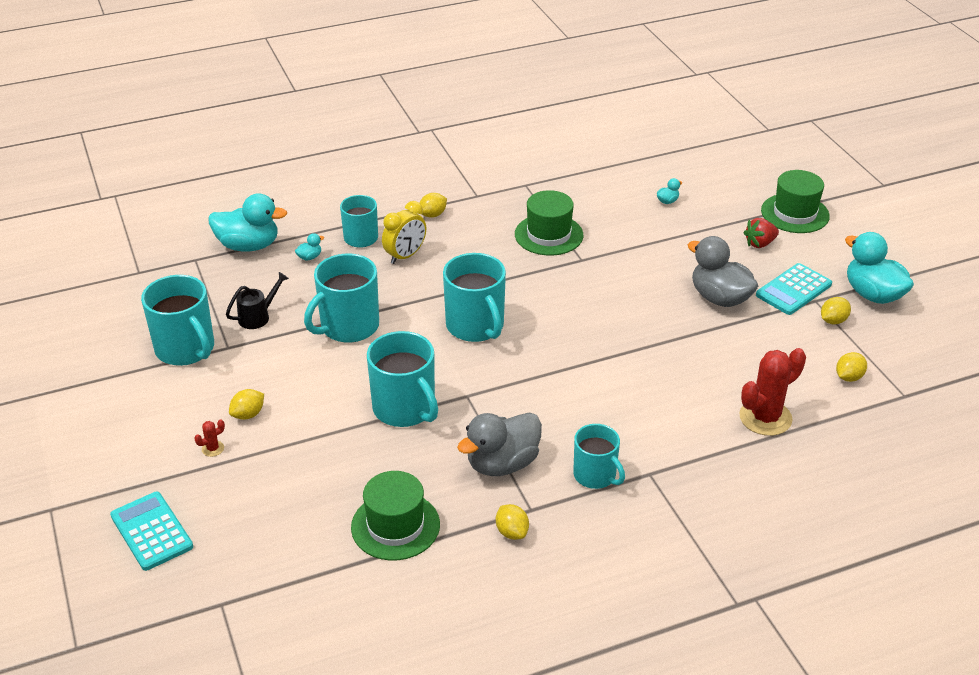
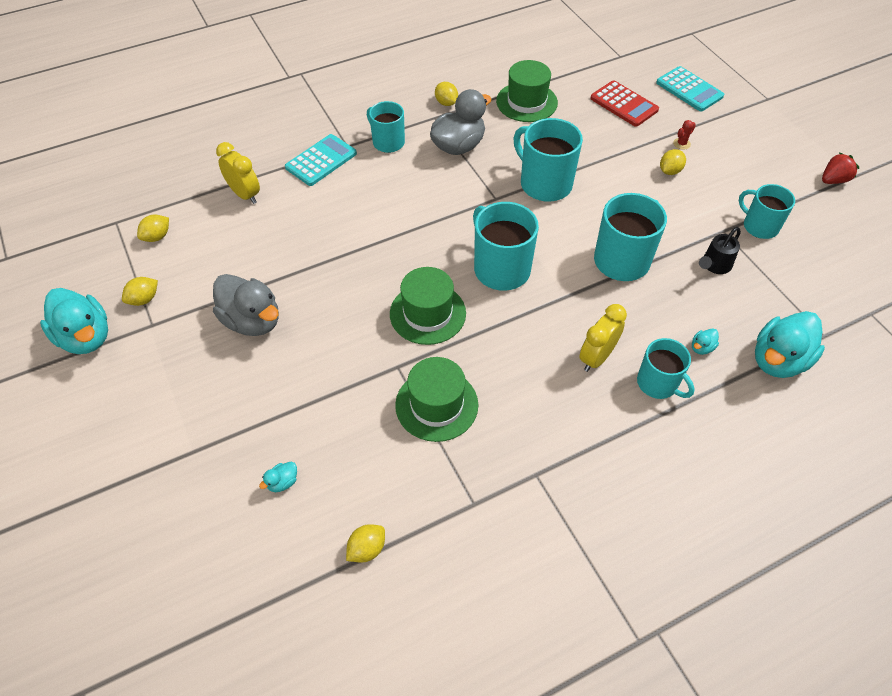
camera: 175 degrees right, 15 degrees up
(186, 349) = (759, 226): turquoise mug -> turquoise mug, size x0.65
(248, 246) = (778, 360): turquoise duck -> turquoise duck turned 45 degrees counterclockwise
(258, 513) = (624, 104): none -> red calculator
(433, 215) = (583, 430): yellow lemon -> yellow lemon (367, 549)
(760, 243) = (184, 408): red strawberry -> red strawberry (833, 180)
(765, 418) = (245, 194): red cactus -> yellow clock
(793, 290) = (169, 337): turquoise calculator -> turquoise calculator (321, 161)
(795, 213) = (120, 470): green hat -> green hat (427, 313)

